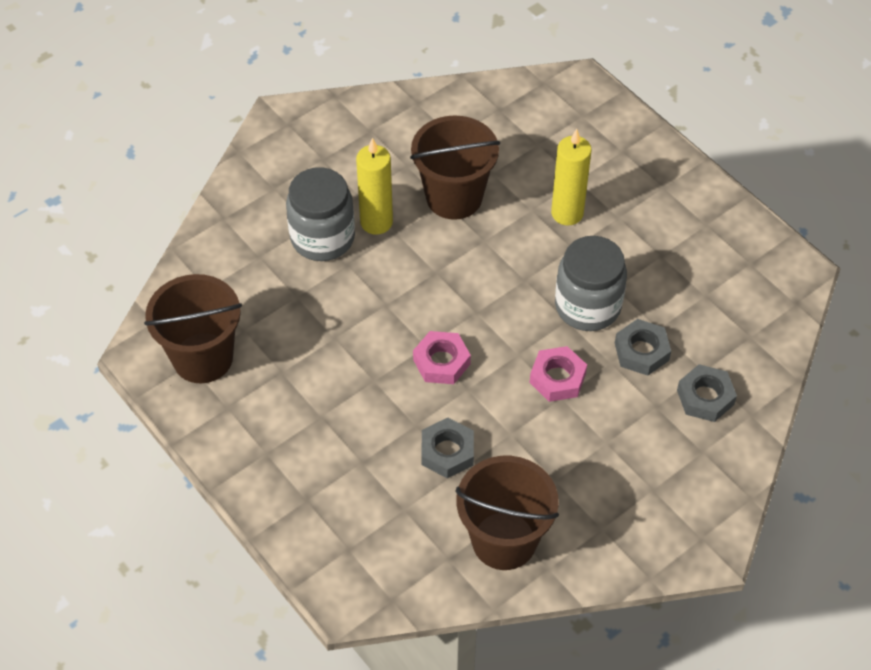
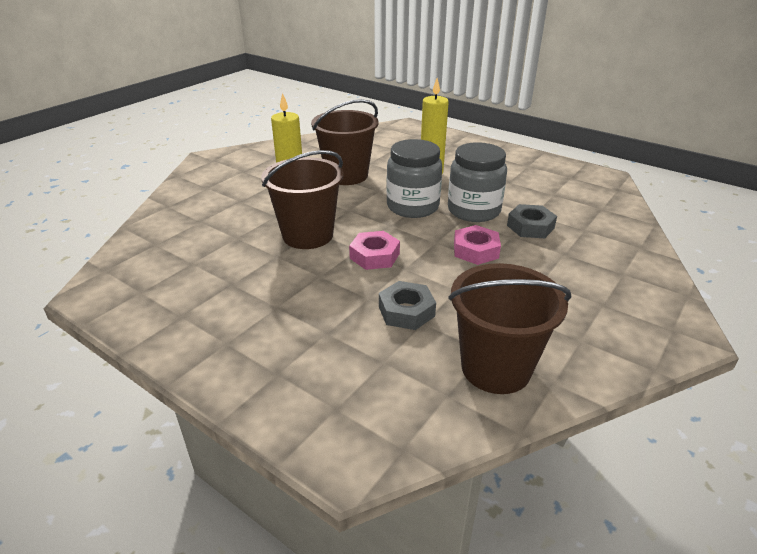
camera: 15 degrees left, 20 degrees down
(203, 358) = (153, 286): brown bucket -> brown bucket (308, 235)
(322, 238) = (251, 205): grey jar -> grey jar (412, 206)
(705, 397) = (598, 243): grey nut -> none

